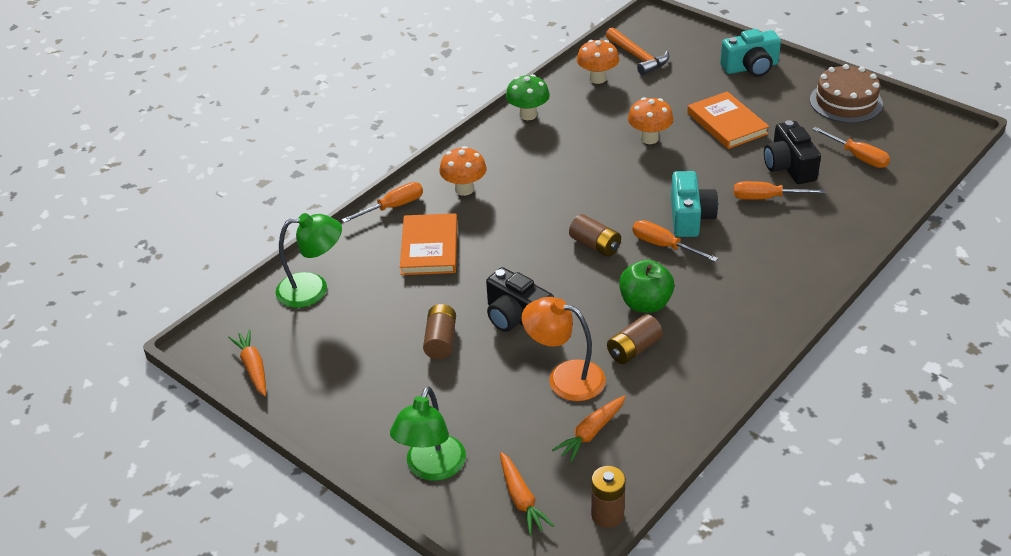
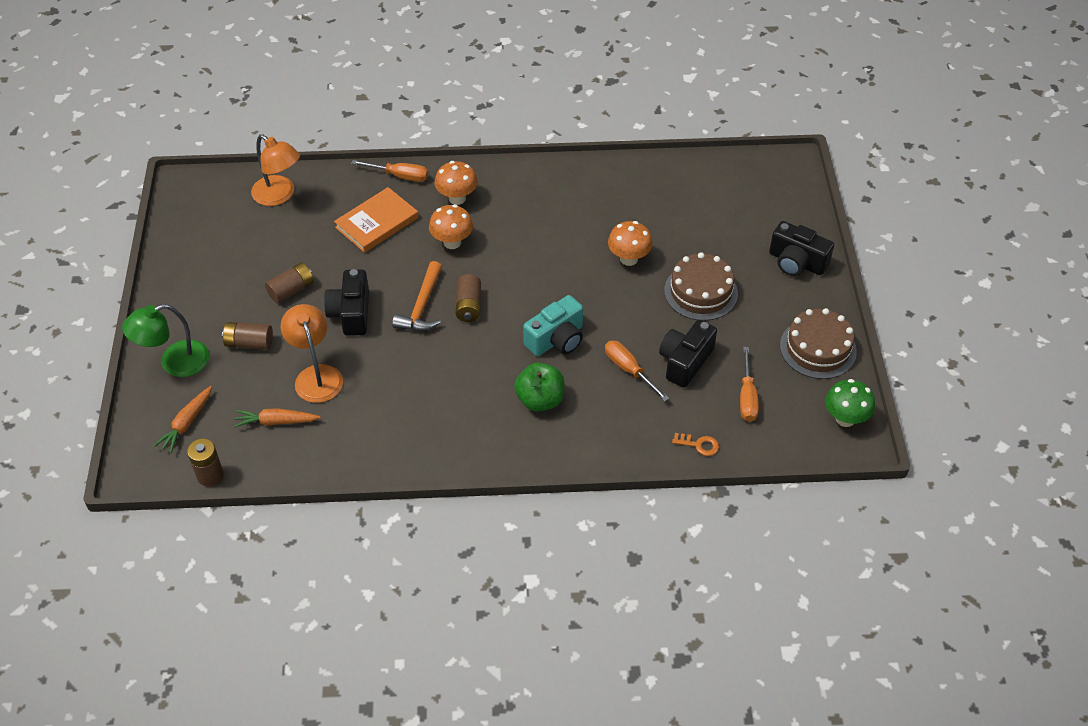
camera: 45 degrees right, 10 degrees up
(253, 367) = (184, 219): orange carrot -> none
(313, 289) = (279, 195): green lamp -> orange lamp
(528, 115) = (581, 174): green mushroom -> green mushroom (845, 418)
(597, 79) = (672, 183): orange mushroom -> orange mushroom (452, 242)
(633, 349) = (379, 394): brown battery -> brown battery (249, 343)
(637, 57) = (729, 187): orange hammer -> orange hammer (422, 306)
(645, 304) = (432, 372): green apple -> green apple (540, 400)
(663, 246) = (507, 344): orange screwdriver -> none
(727, 123) = (700, 292): orange book -> brown cake
(750, 67) = (796, 262): turquoise camera -> black camera
(881, 203) = (699, 445): none -> orange key

